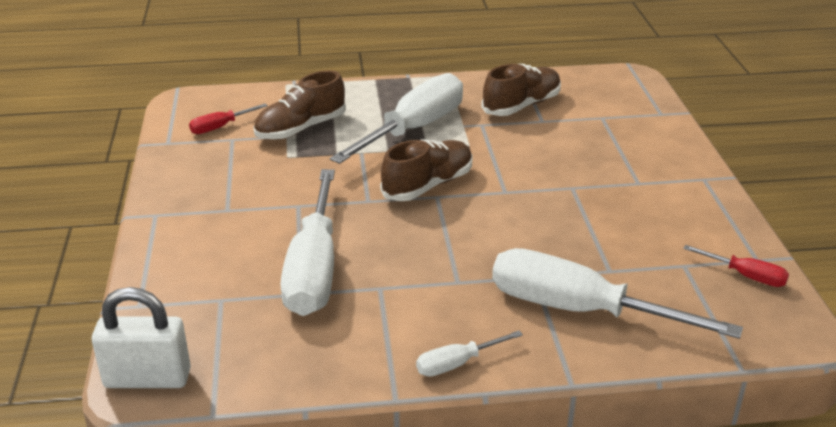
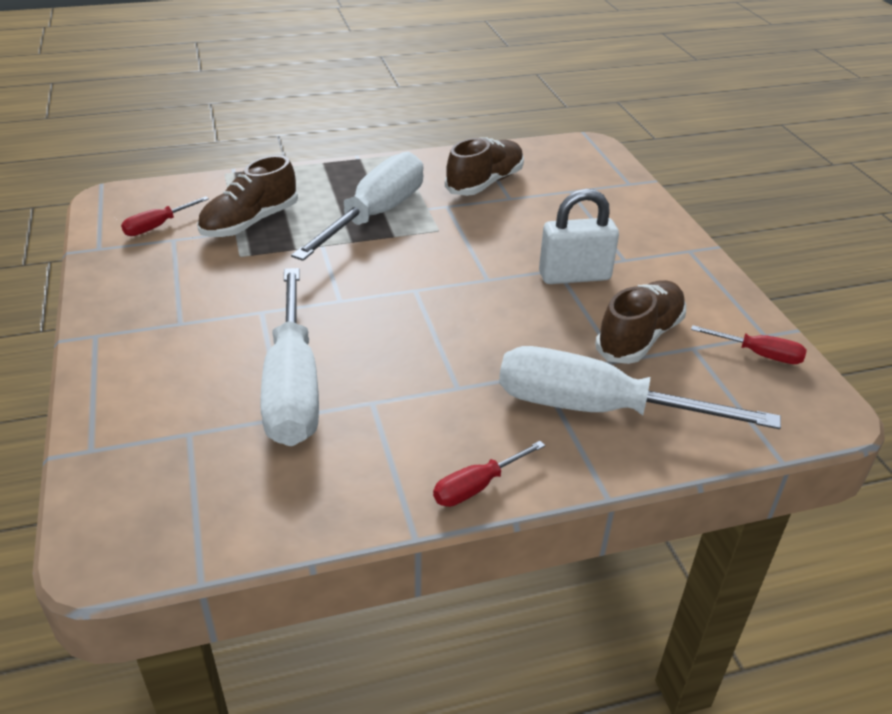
camera: 10 degrees left, 5 degrees up
(147, 378) = (113, 544): white padlock -> white padlock (574, 276)
(428, 185) = (403, 278): brown shoe -> brown shoe (639, 337)
(456, 364) = (476, 487): white screwdriver -> red screwdriver

